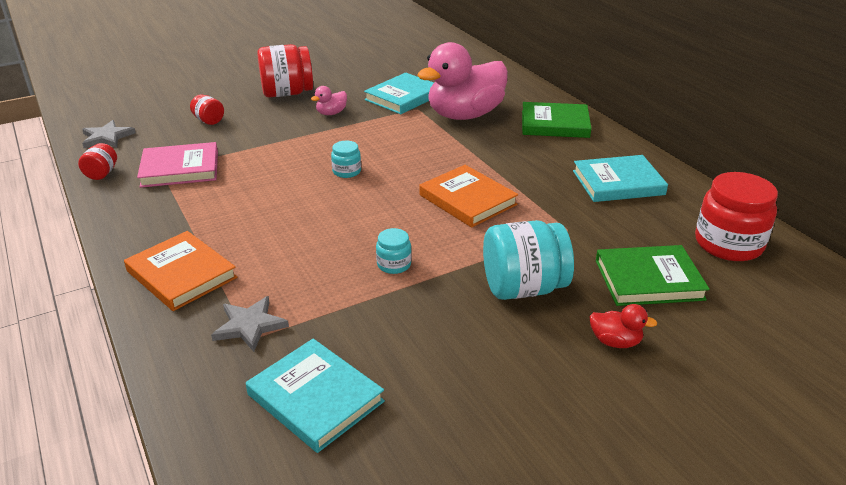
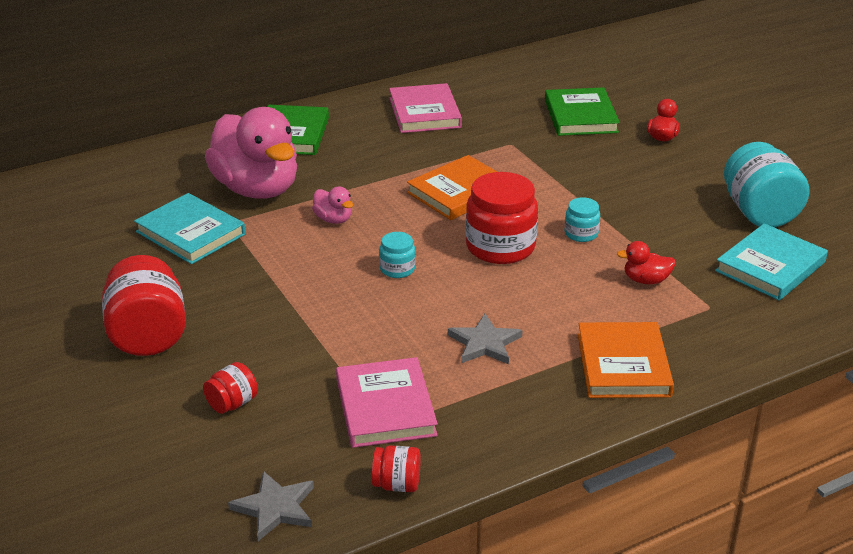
camera: 90 degrees left, 0 degrees up
(181, 274) = (623, 365): orange book -> orange book turned 45 degrees counterclockwise
(249, 325) = (693, 309): grey star -> grey star (484, 343)
(306, 299) = (646, 280): none -> red duck
(331, 113) = (229, 290): pink duck -> pink duck (333, 219)
(523, 288) = (604, 170): turquoise jar -> turquoise jar (759, 213)
(618, 183) = (424, 113): turquoise book -> pink book
(728, 244) = (524, 79): red jar -> red jar (500, 247)

